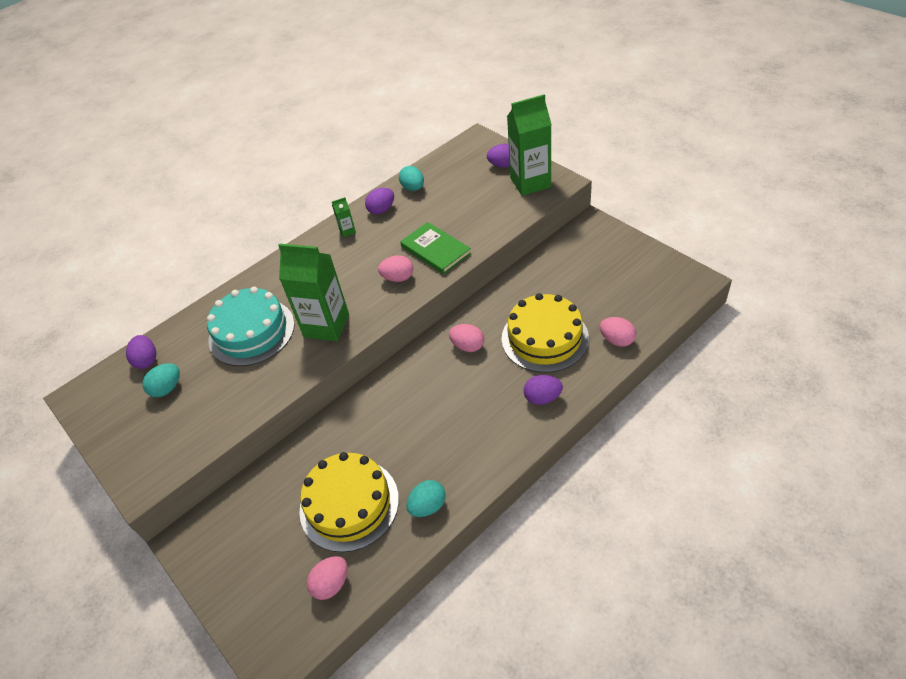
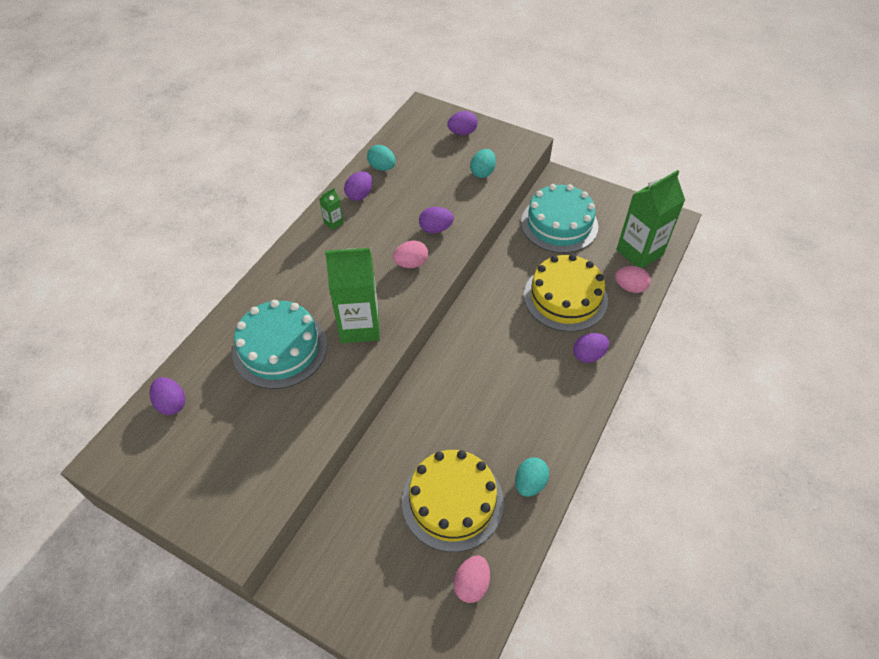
camera: 25 degrees left, 5 degrees up
(167, 388) = (212, 429): turquoise egg -> turquoise egg (482, 172)
(435, 250) = (435, 229): green book -> purple egg
(468, 346) = (497, 319): pink egg -> none
(530, 182) = (497, 147): green carton -> green carton (639, 252)
(571, 266) = (559, 224): none -> turquoise cake

